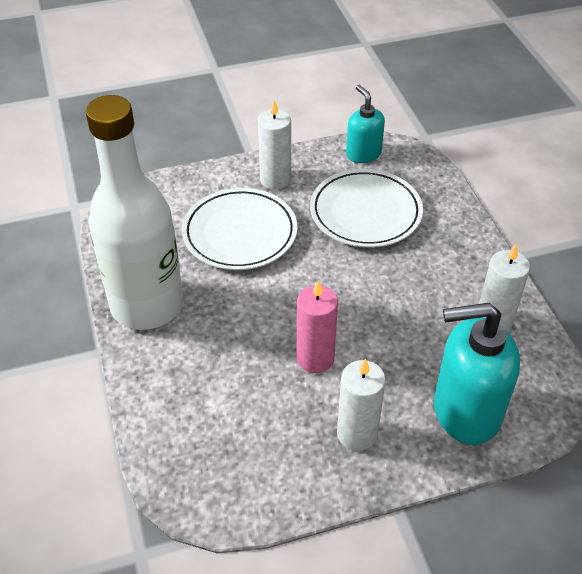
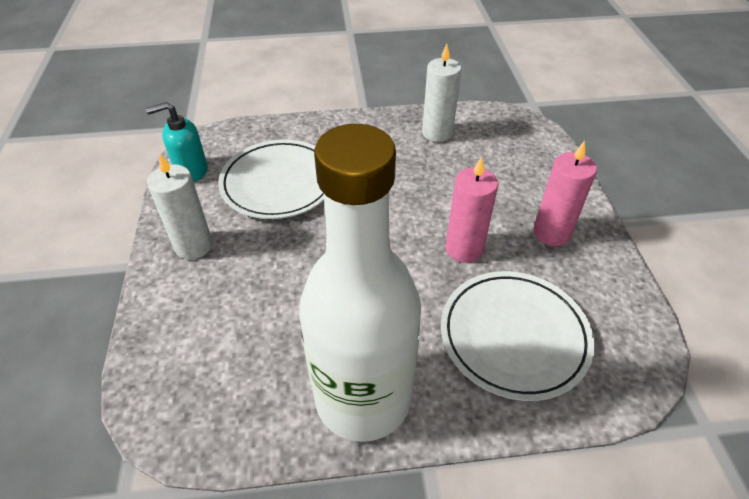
camera: 80 degrees left, 0 degrees up
(240, 233) = (270, 289): white plate -> white plate (514, 336)
(357, 433) = (551, 233): white candle -> pink candle
(465, 411) = (526, 165): turquoise soap dispenser -> none

